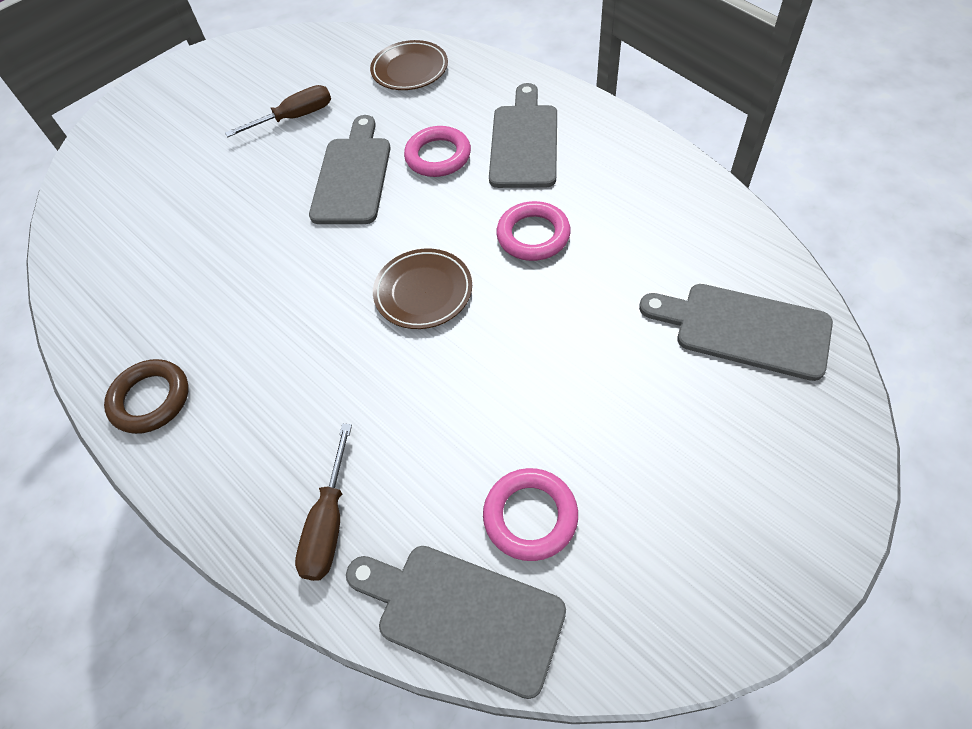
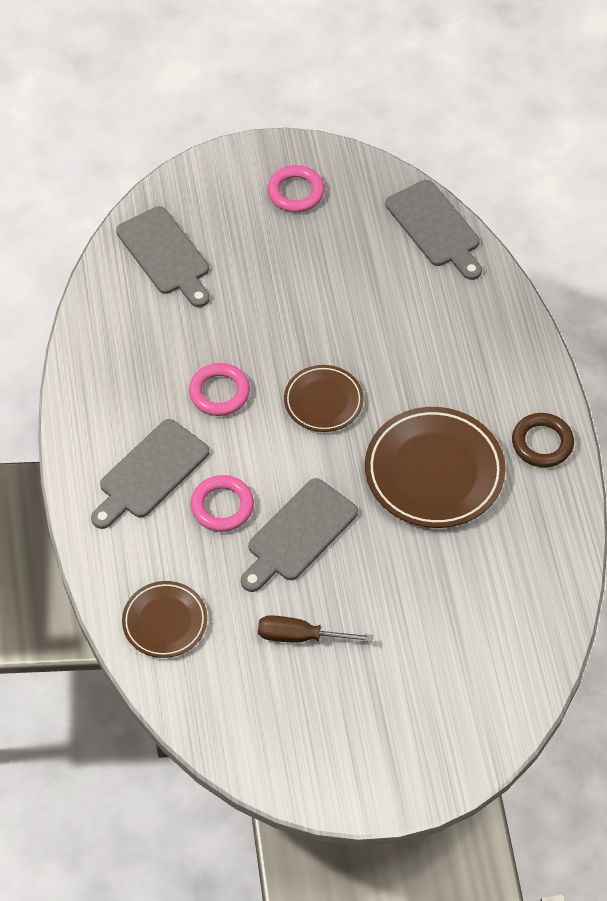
camera: 150 degrees left, 0 degrees up
(258, 298) = (434, 472): none -> brown plate
(329, 524) = (474, 305): brown screwdriver -> none
(530, 516) = (369, 244): pink ring -> pink ring (296, 192)

